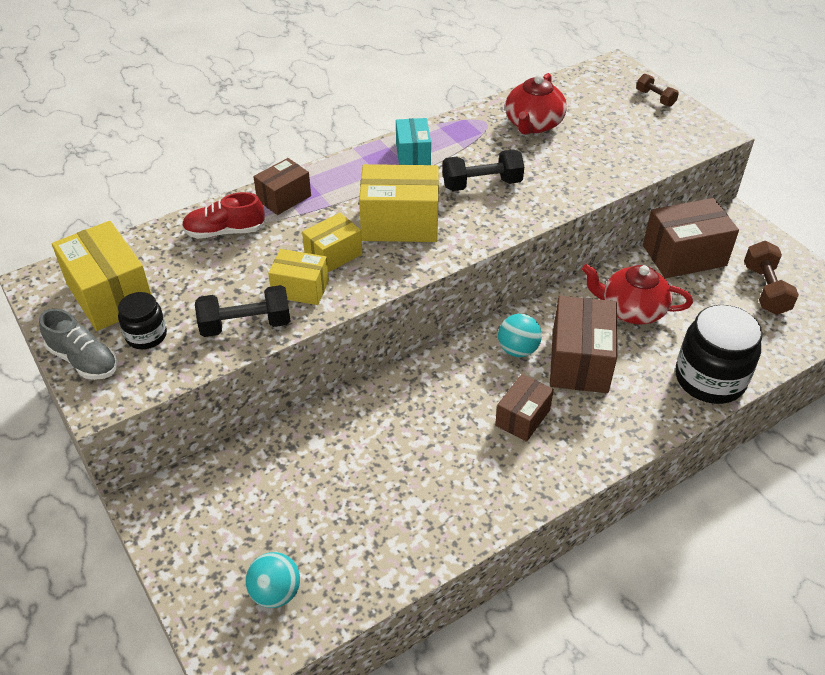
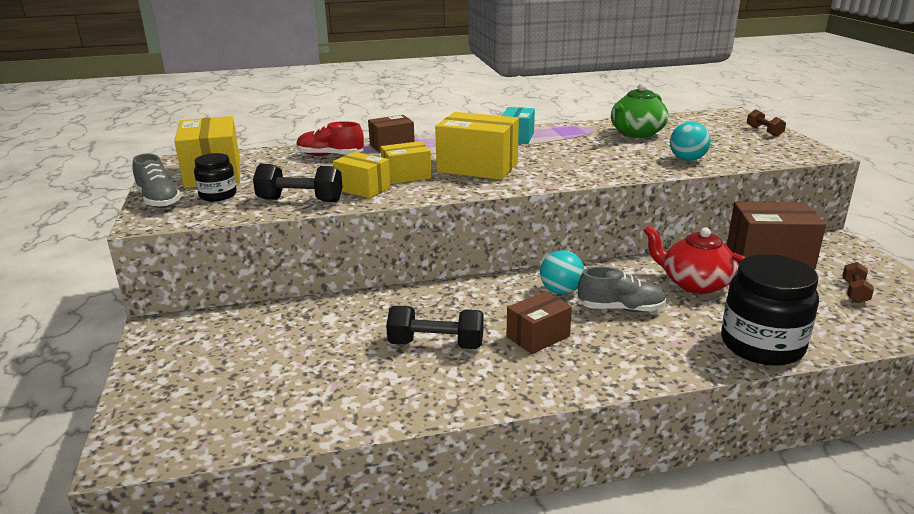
camera: 20 degrees right, 20 degrees down
(275, 592) = (210, 411): turquoise ball -> turquoise ball (687, 159)
(482, 184) = (567, 156): black dumbbell -> black dumbbell (436, 345)
(533, 124) = (636, 133): red teapot -> green teapot
(579, 361) = (620, 309): brown box -> grey shoe
(765, 289) = (854, 292): brown dumbbell -> brown dumbbell, size x0.60

